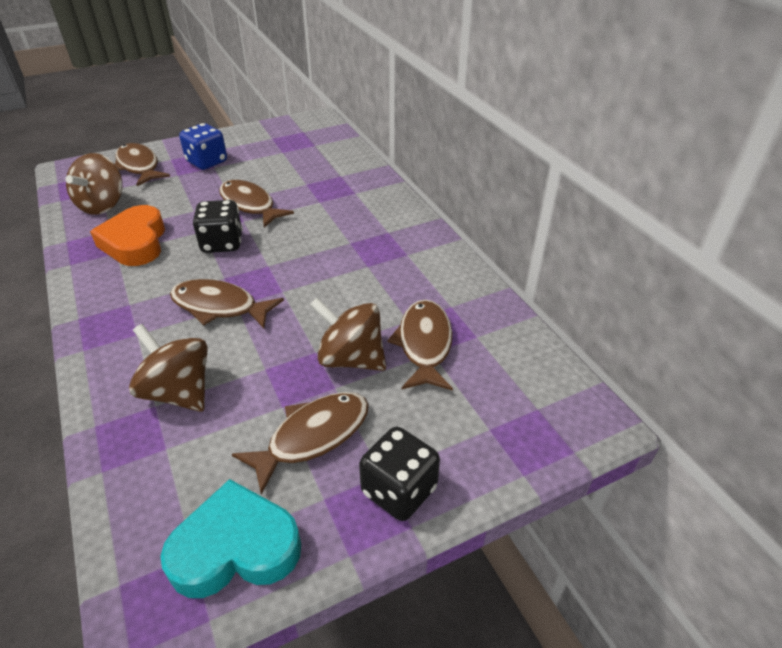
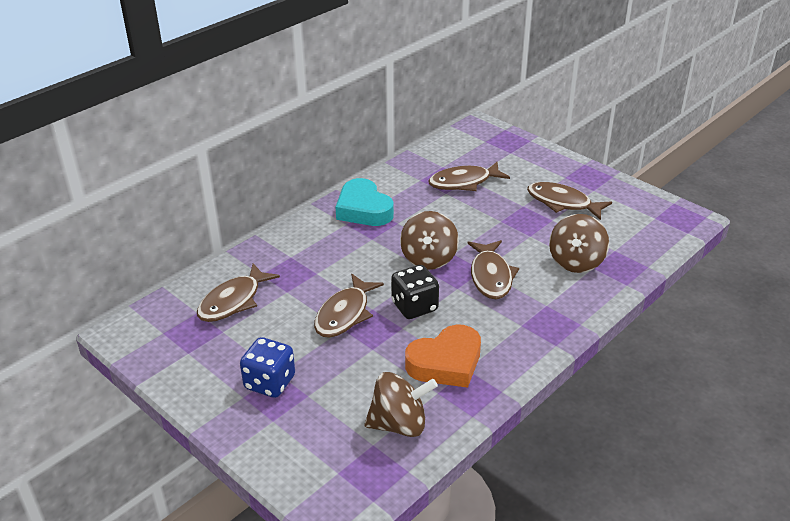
camera: 110 degrees left, 5 degrees down
(139, 166) = (303, 440): brown fish -> brown fish (233, 301)
(235, 548) = (640, 206): turquoise heart -> turquoise heart (363, 209)
(351, 358) = (496, 205): brown spinning top -> brown spinning top (429, 259)
(399, 490) = (569, 170): black dice -> none

